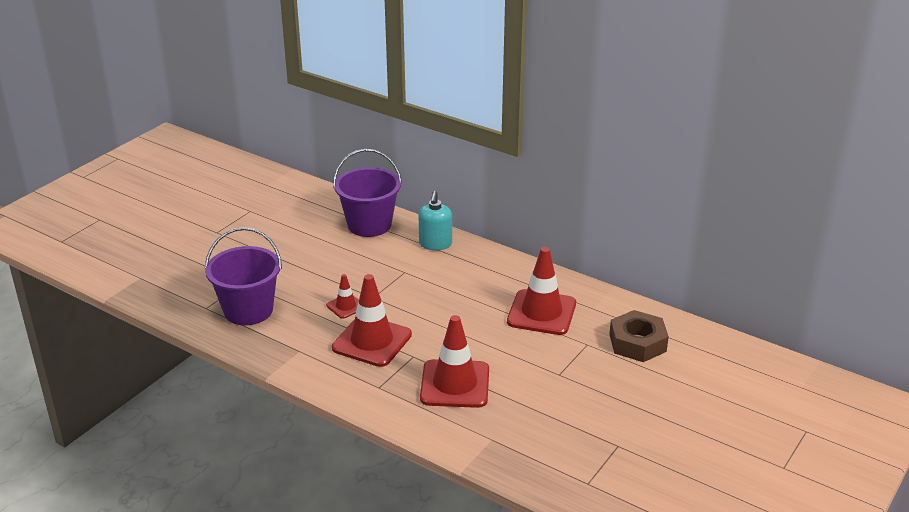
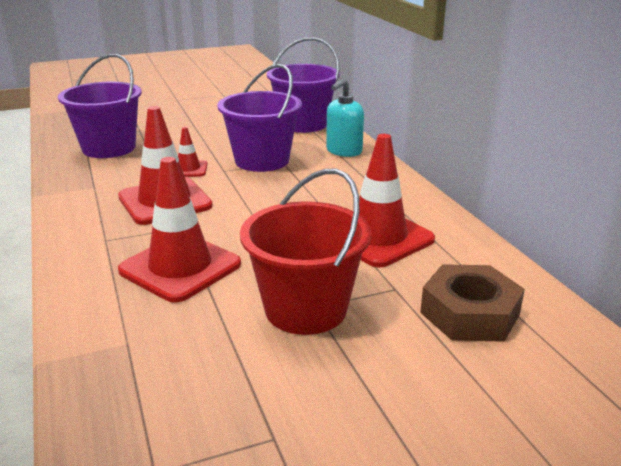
camera: 35 degrees right, 5 degrees down
(388, 276) = (262, 160): none -> purple bucket
(557, 377) = (306, 309): none -> red bucket

